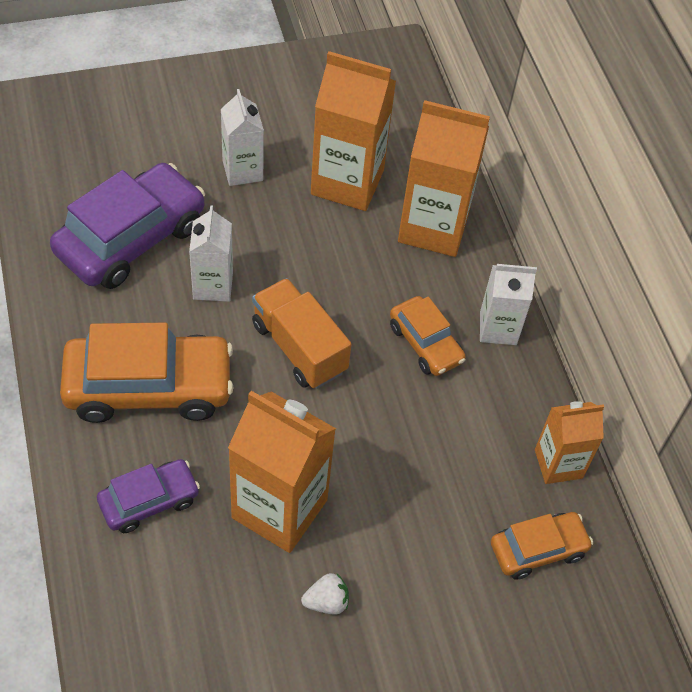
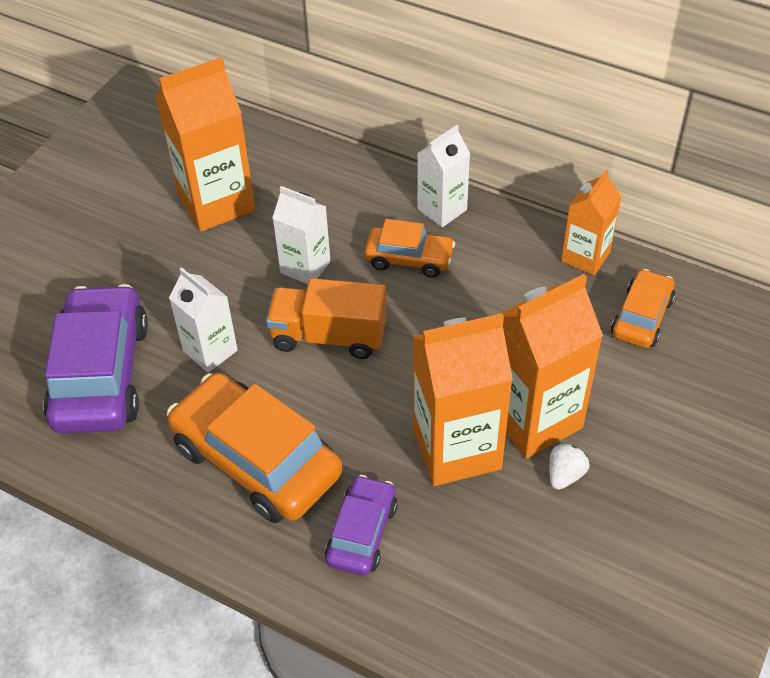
camera: 40 degrees left, 5 degrees down
(149, 387) = (256, 460): orange car -> orange car turned 90 degrees counterclockwise
(242, 170) = (126, 257): white carton -> white carton (305, 267)
(433, 227) = (316, 183): orange carton -> orange carton (534, 419)

